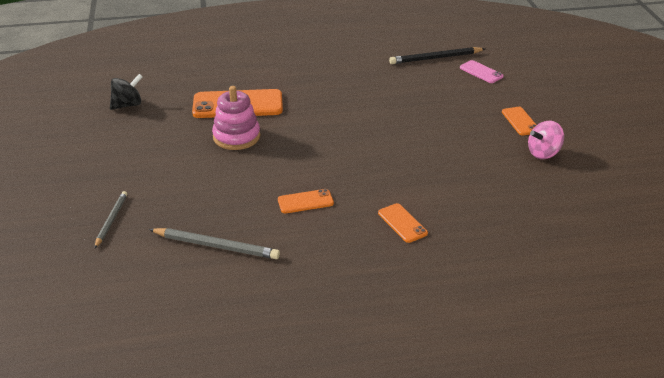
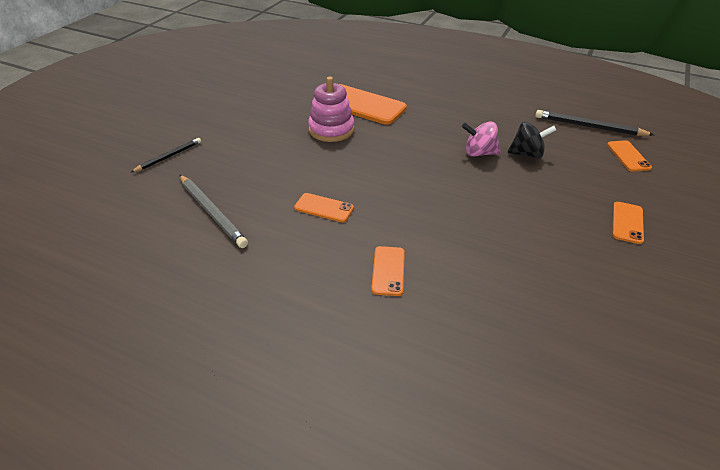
camera: 35 degrees right, 5 degrees up
(111, 220) = (169, 157): grey pencil -> black pencil
(128, 105) = (282, 77): black spinning top -> black spinning top (527, 154)
(481, 72) = (628, 156): pink phone -> orange phone
(543, 153) = (623, 269): pink spinning top -> pink spinning top (479, 153)

